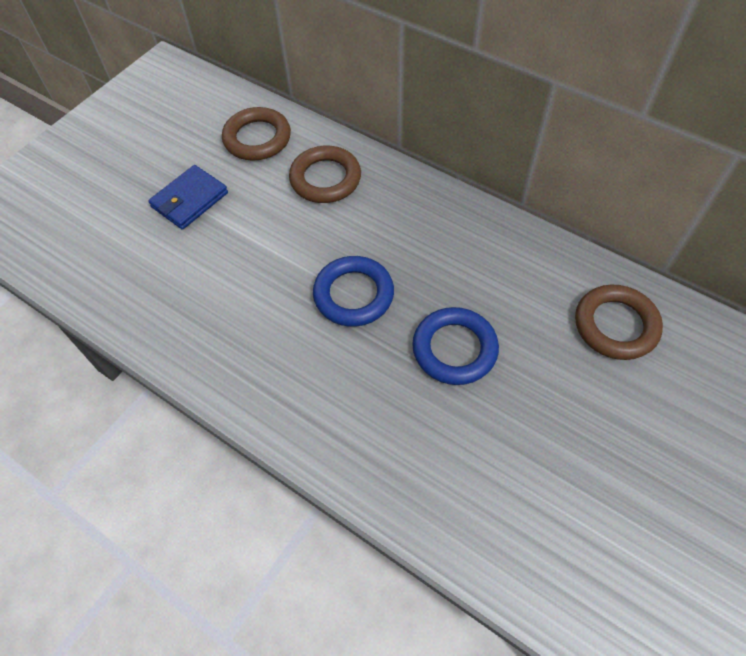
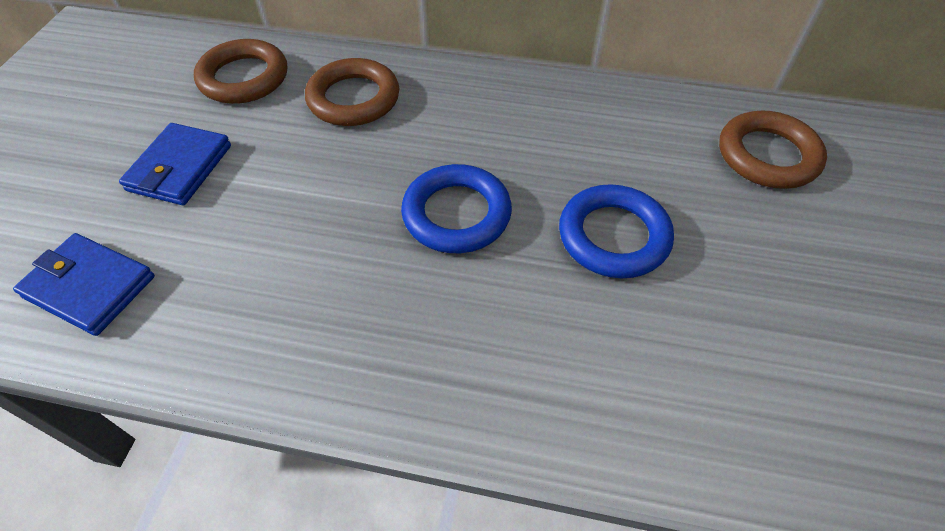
camera: 25 degrees left, 5 degrees down
(110, 269) = (90, 287): none -> blue wallet

